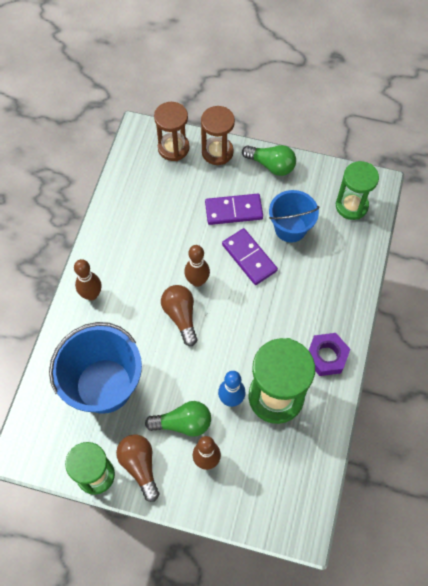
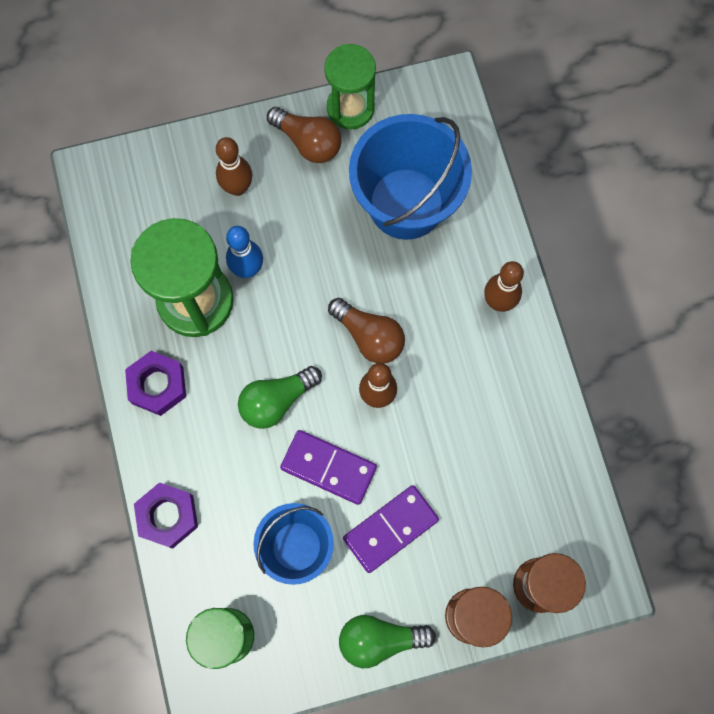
camera: 150 degrees right, 10 degrees up
(183, 423) = (288, 212): green light bulb -> green light bulb (277, 401)
(356, 280) = (168, 516): none -> purple nut

